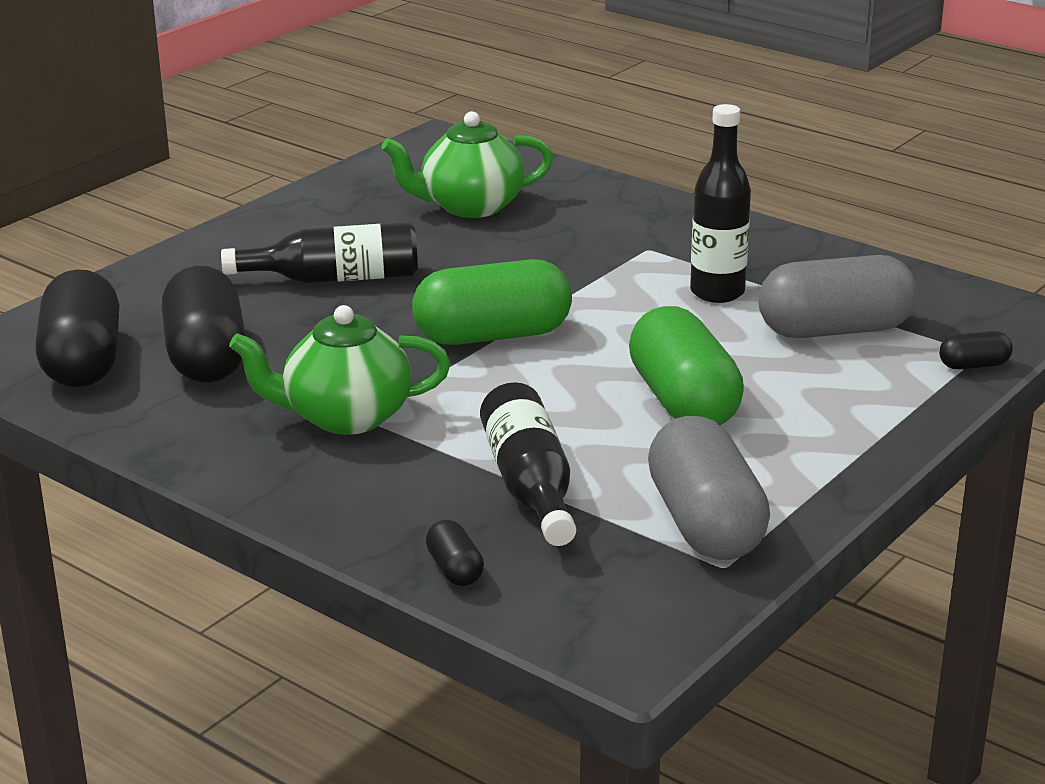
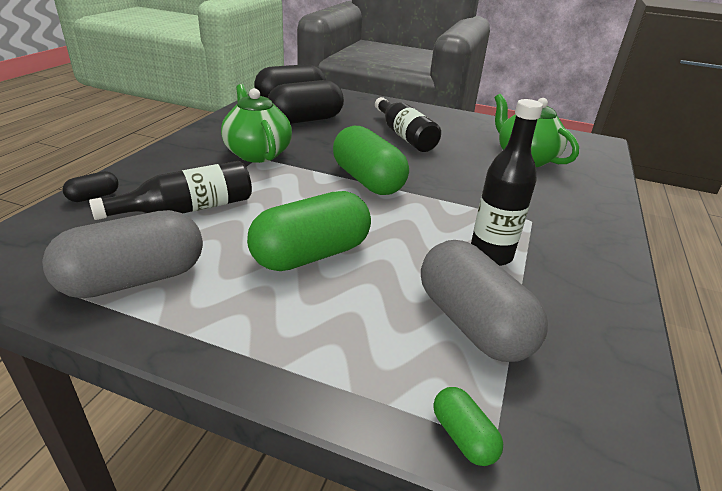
camera: 70 degrees right, 5 degrees up
(974, 365) = (463, 436): black capsule -> green capsule

